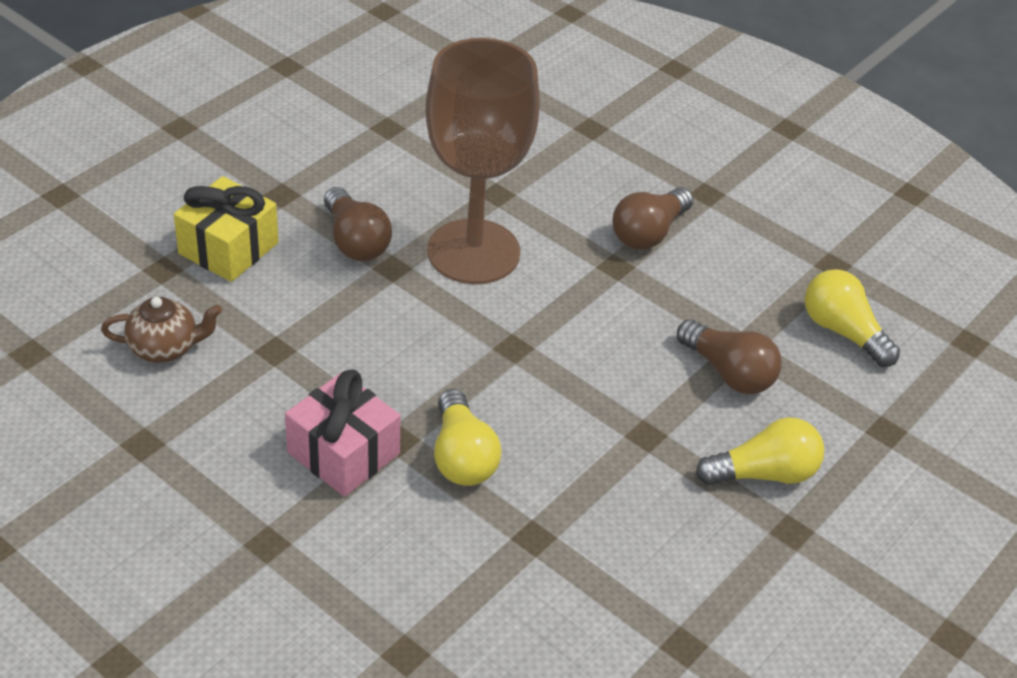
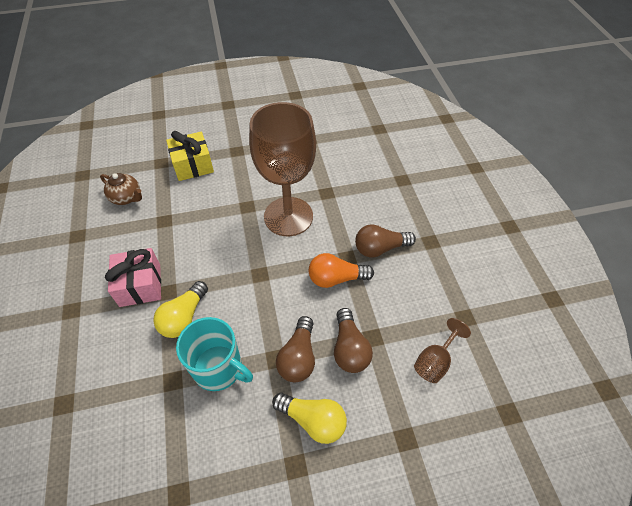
camera: 40 degrees right, 10 degrees up
(355, 241) = (244, 186): brown light bulb -> brown light bulb (298, 357)
(583, 487) = (219, 368): none -> turquoise mug
(627, 299) = (336, 278): none -> orange light bulb
(843, 331) = (435, 361): yellow light bulb -> brown goblet

